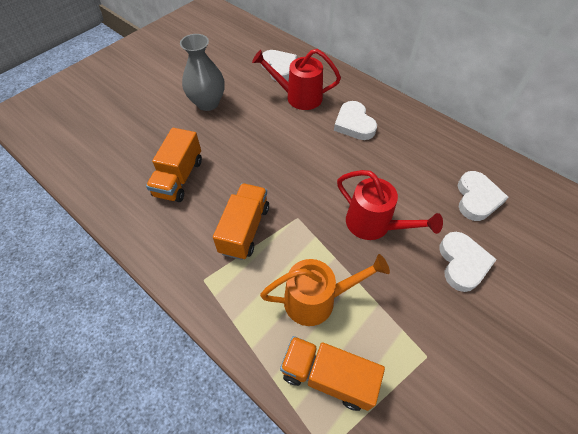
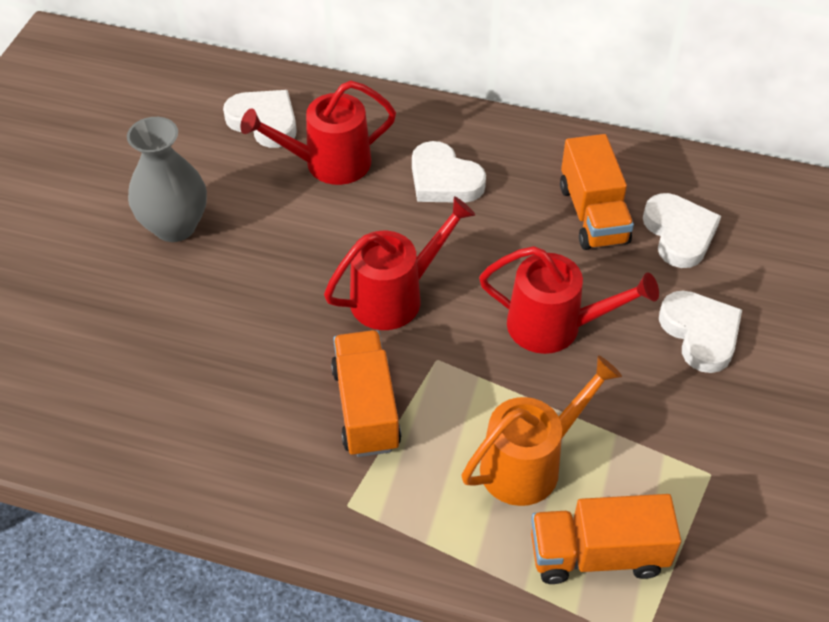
camera: 25 degrees left, 5 degrees down
(179, 178) = (207, 369): orange truck -> orange truck (593, 214)
(295, 175) = (396, 296): none -> red watering can

